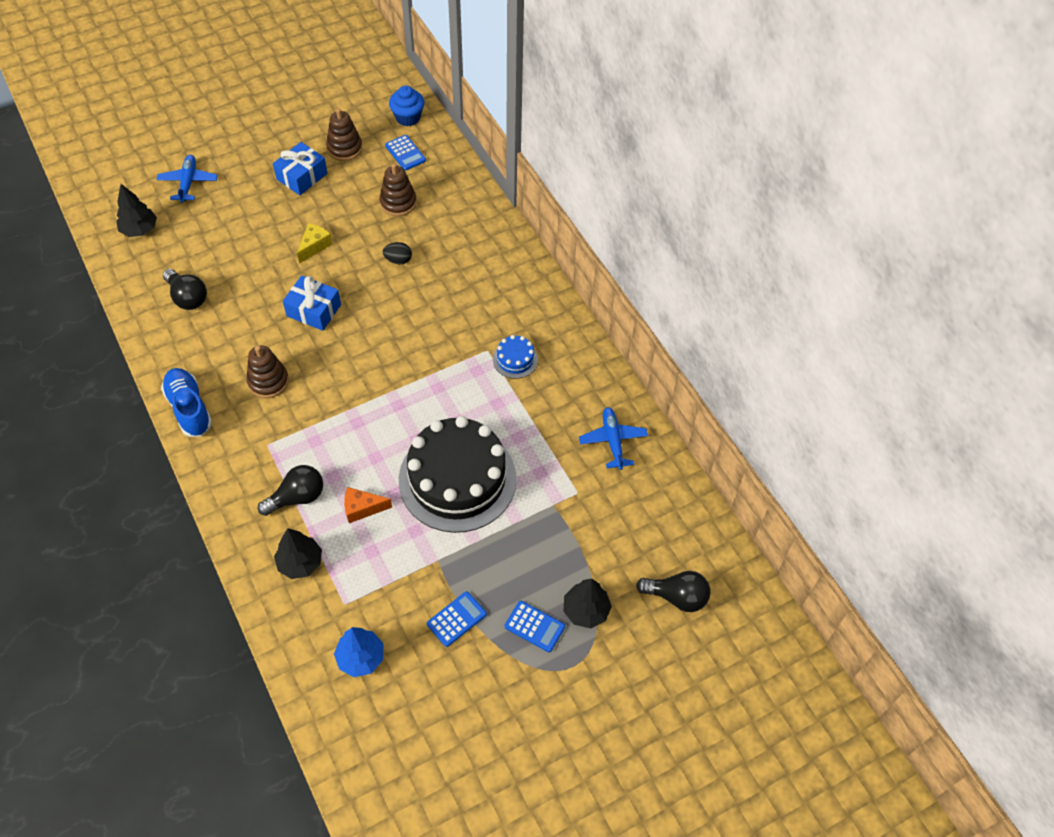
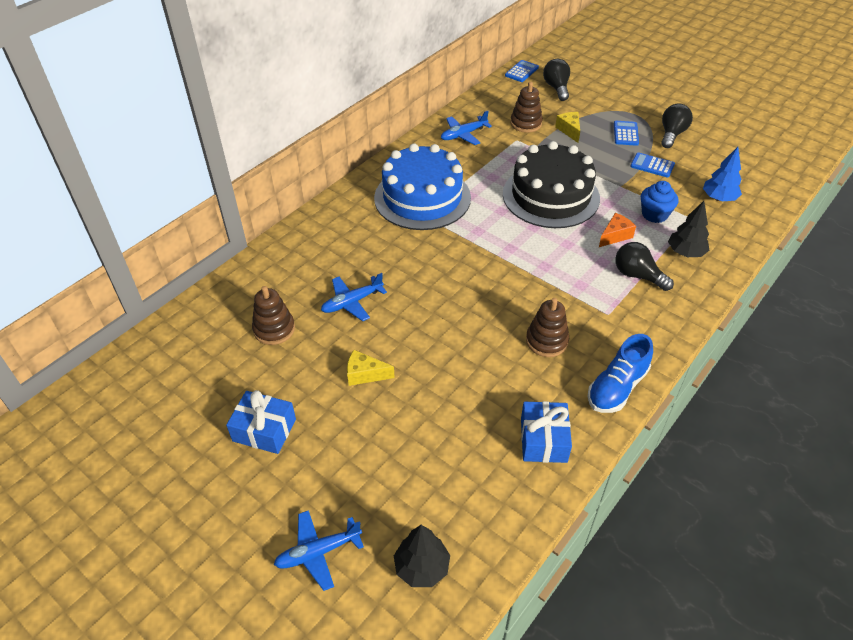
camera: 110 degrees left, 10 degrees down
(187, 297) = (492, 457): black light bulb -> black light bulb (672, 134)
(314, 310) = (447, 341): blue gift -> blue gift (543, 440)
(344, 148) = (203, 407): brown stacking toy -> brown stacking toy (526, 123)
(362, 508) = (615, 236): orange cheese -> orange cheese turned 105 degrees counterclockwise
(398, 260) = (352, 302): black egg -> blue plane
(405, 153) = (196, 349): blue calculator -> blue calculator (521, 71)
(408, 117) = (134, 368): blue cupcake -> blue cupcake (654, 214)
(515, 359) = (422, 197): blue cake -> blue cake, size x2.43
(571, 562) = (569, 130): none -> yellow cheese
(586, 610) = (596, 117): black tree -> none

